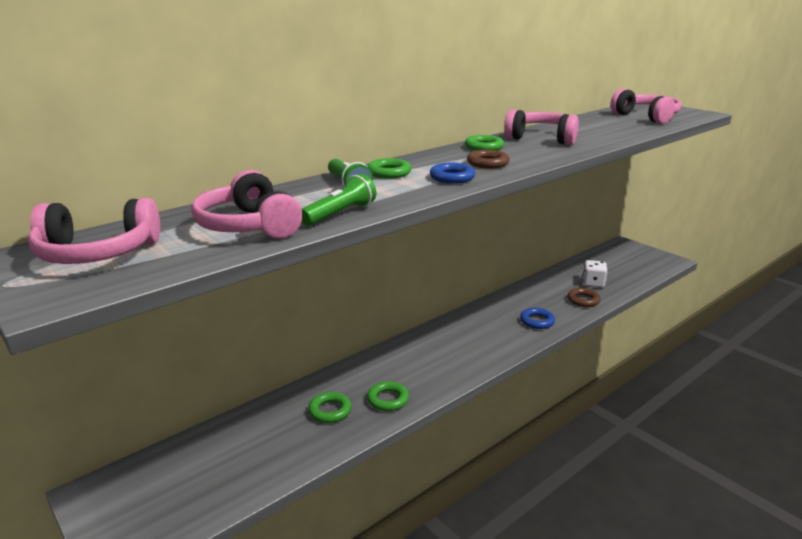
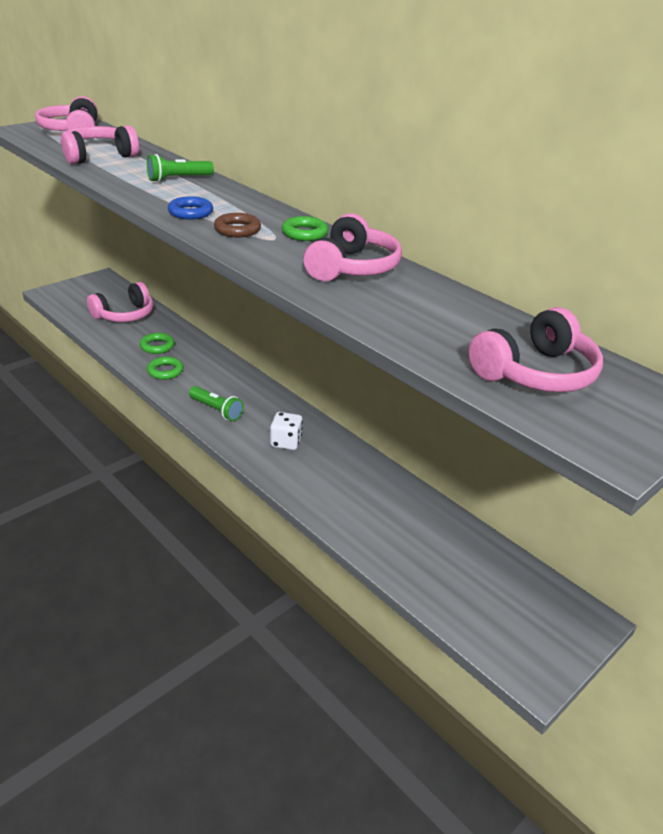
camera: 85 degrees right, 10 degrees up
(236, 449) = (125, 315): none -> pink headphones
(340, 214) = (109, 176): green flashlight -> green flashlight (216, 410)
(389, 173) = (211, 192): green ring -> none
(537, 321) = (297, 472): blue ring -> none
(583, 300) = (356, 522): brown ring -> none
(593, 283) = (412, 543): white dice -> white dice (286, 442)

